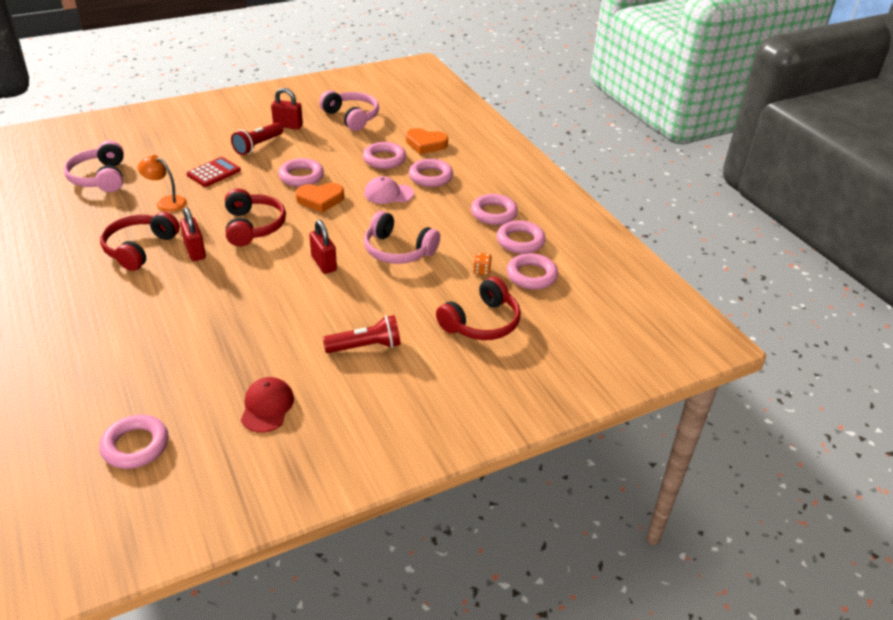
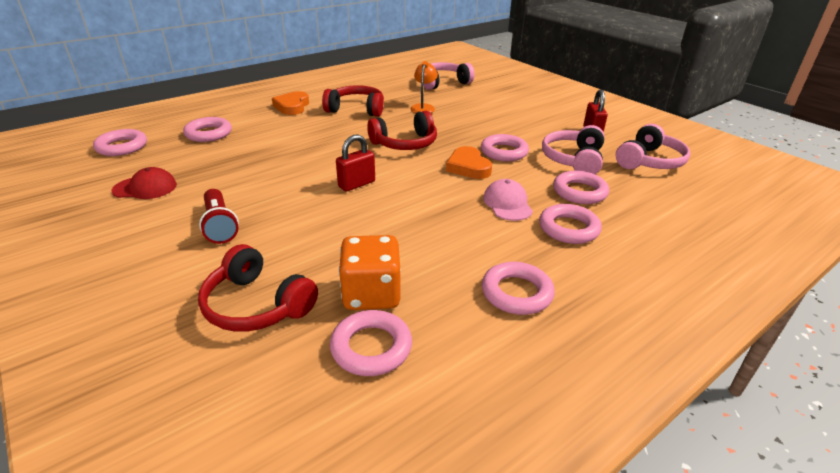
camera: 80 degrees right, 5 degrees down
(195, 251) = (359, 128): red padlock -> none
(214, 173) = (479, 116): red calculator -> none
(258, 146) = (540, 125): red flashlight -> none
(398, 250) = (394, 224): pink headphones -> pink headphones (573, 160)
(426, 144) = (644, 216): orange heart -> orange heart (292, 106)
(481, 270) = (371, 294): orange dice -> orange dice, size x2.37
(520, 241) = (457, 327): pink ring -> pink ring (208, 133)

